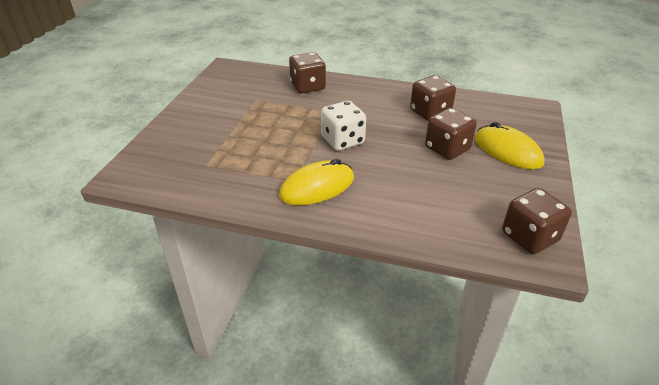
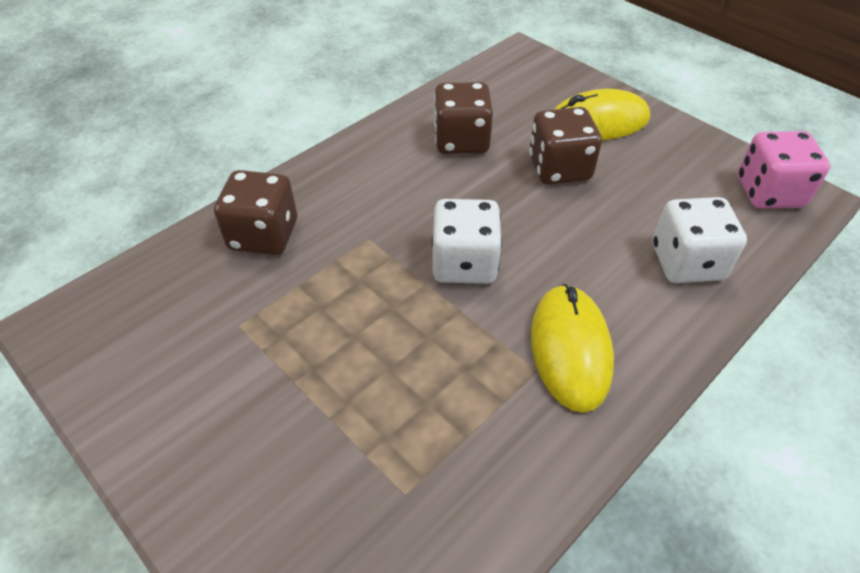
camera: 60 degrees left, 10 degrees up
(420, 213) = (687, 262): none -> white dice
(529, 237) = (769, 192): brown dice -> pink dice

